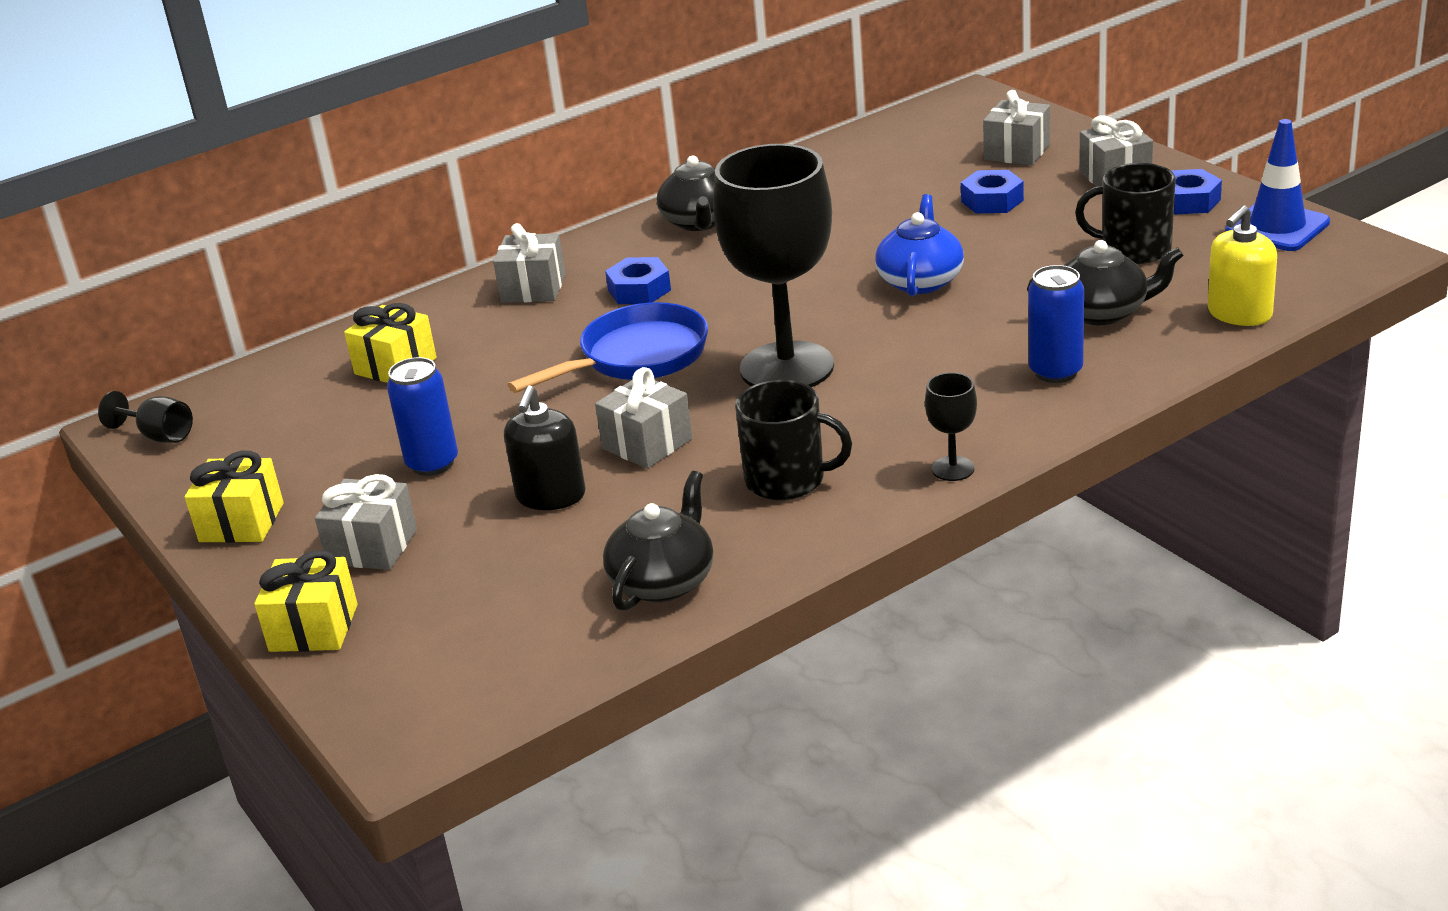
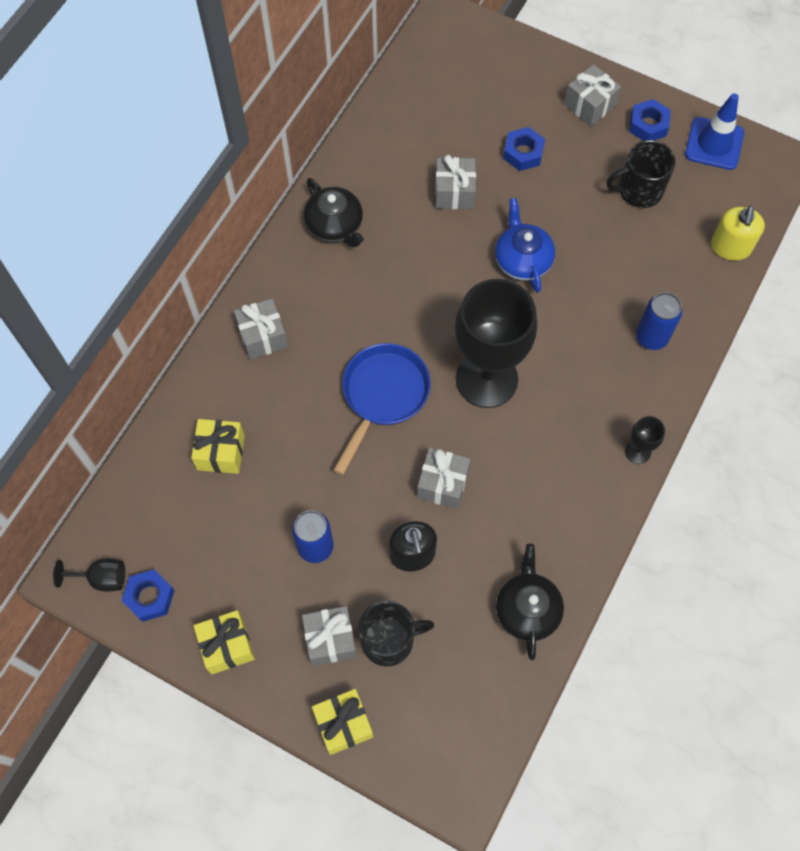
camera: 30 degrees left, 35 degrees up
(639, 290) = (340, 319): blue nut -> blue nut (150, 597)
(787, 480) = (548, 492): black mug -> black mug (389, 640)
(1017, 152) = (511, 87): grey gift -> grey gift (454, 192)
(1102, 312) = (651, 266): black teapot -> none

